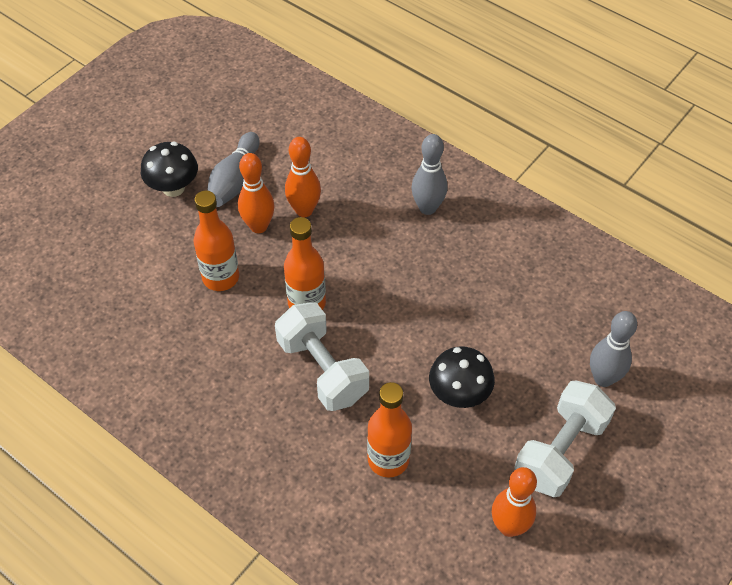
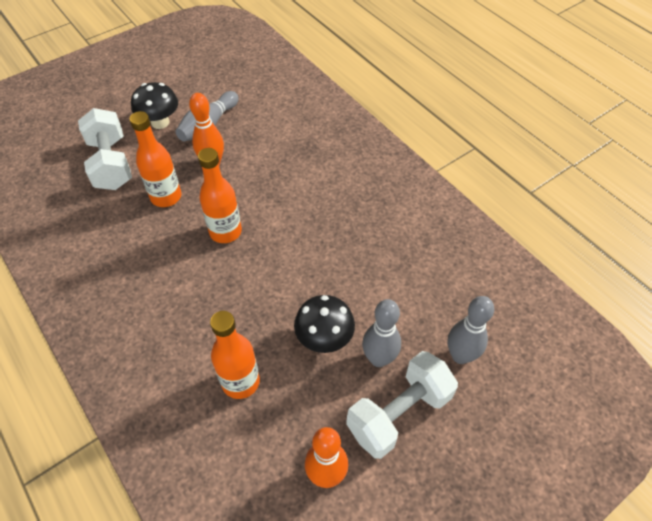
camera: 15 degrees right, 0 degrees up
(304, 210) = (253, 159): orange bowling pin -> none
(322, 369) = (216, 289): white dumbbell -> white dumbbell (111, 163)
(427, 208) = (354, 177): grey bowling pin -> grey bowling pin (379, 359)

